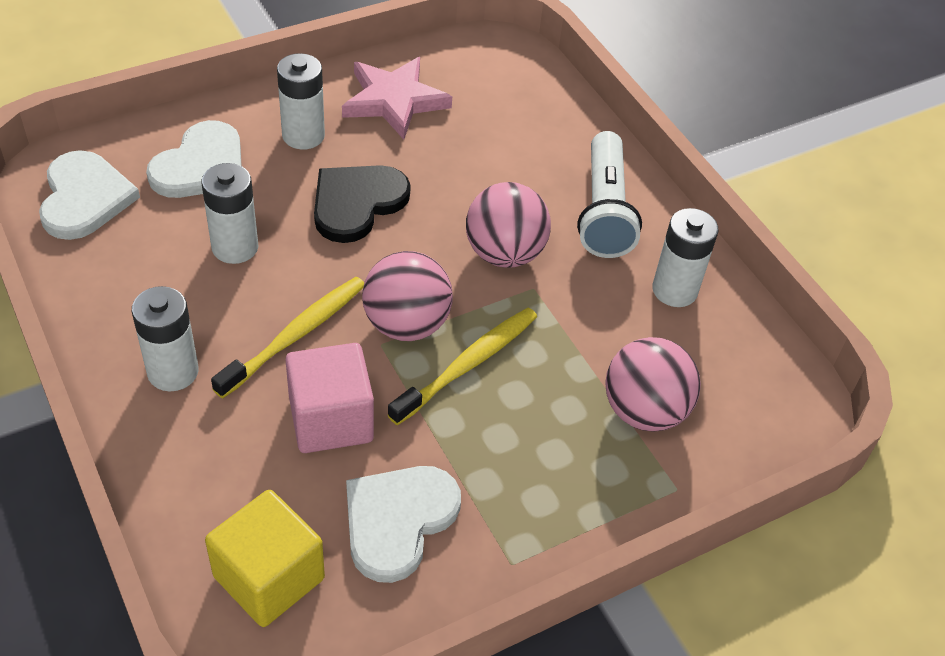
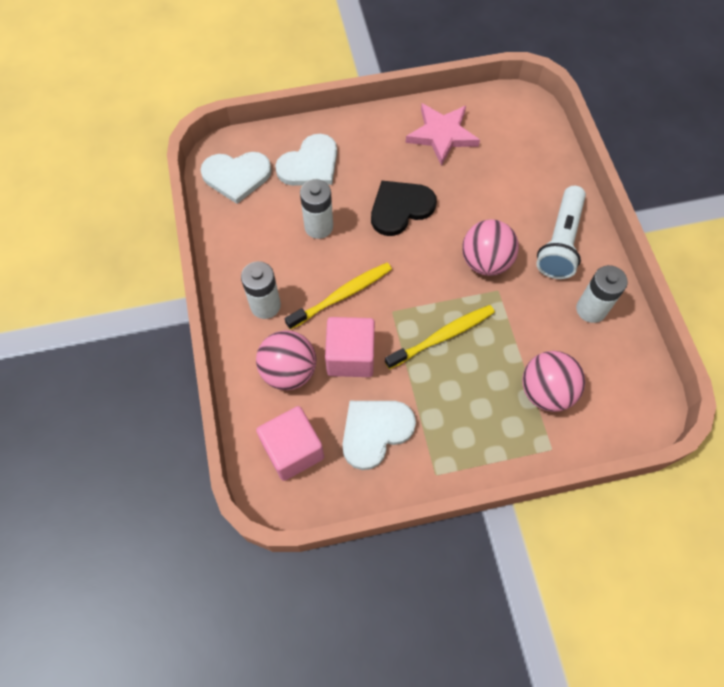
camera: 20 degrees right, 15 degrees up
(84, 198) = (236, 176): white heart -> white heart turned 75 degrees clockwise
(269, 577) = (293, 450): yellow cube -> pink cube
(303, 135) = (378, 152): white battery -> none
(406, 324) = (411, 300): pink ball -> pink ball (289, 371)

